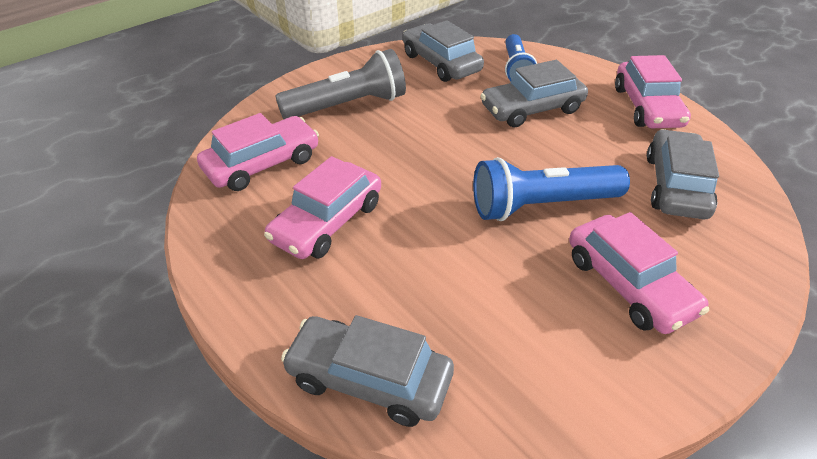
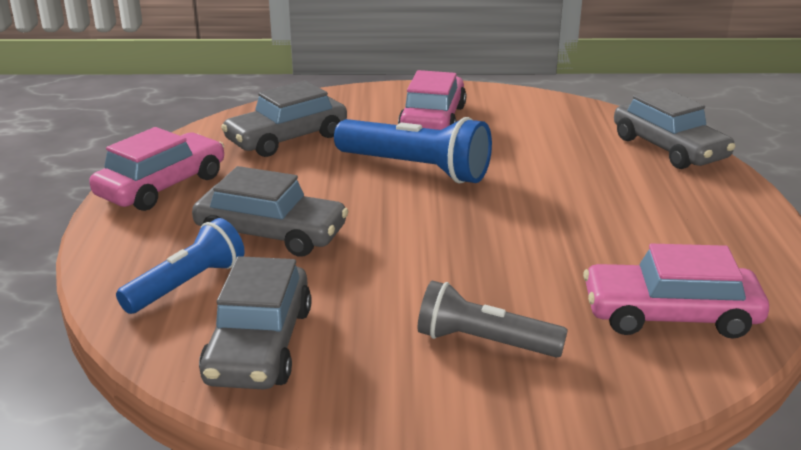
camera: 140 degrees left, 15 degrees down
(327, 222) = (630, 232): pink car -> none
(348, 106) = (484, 342): grey flashlight -> grey flashlight, size x0.66

